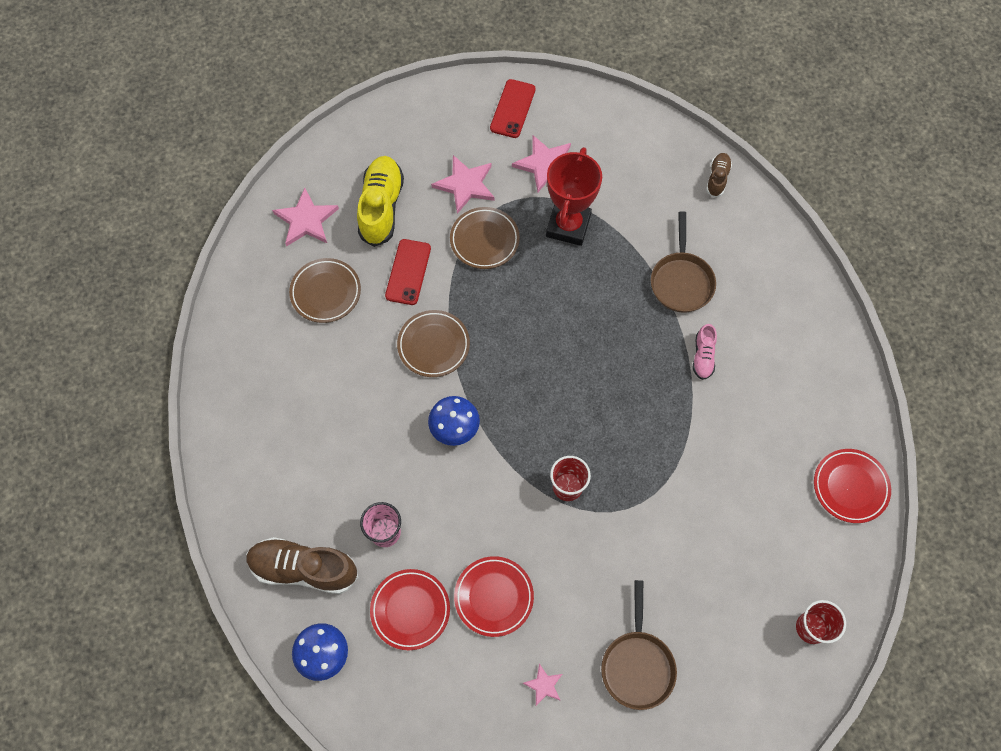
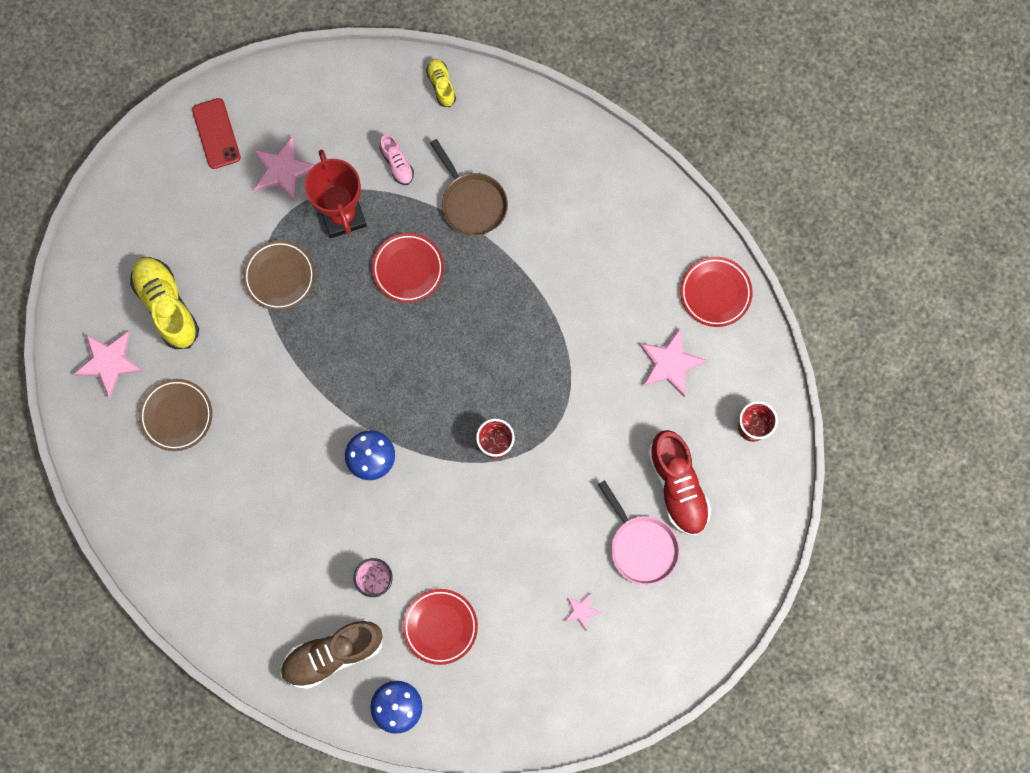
camera: 35 degrees left, 10 degrees up
(408, 272) = (234, 350): red phone -> none
(433, 345) = (303, 400): brown plate -> none
(465, 185) = (226, 236): pink star -> pink star (670, 363)
(494, 597) = (498, 571): red plate -> red plate (408, 269)
(637, 665) = (641, 546): brown pan -> pink pan
(703, 356) = (532, 259): pink shoe -> pink shoe (397, 164)
(706, 634) = (677, 486): none -> red shoe
(717, 178) = (441, 85): brown shoe -> yellow shoe

